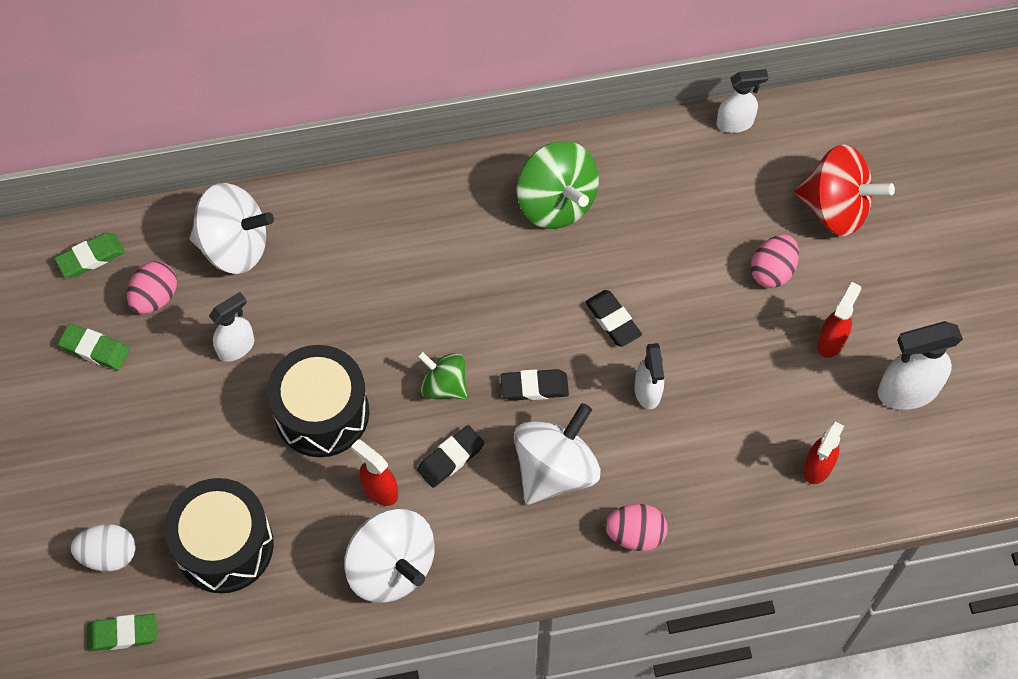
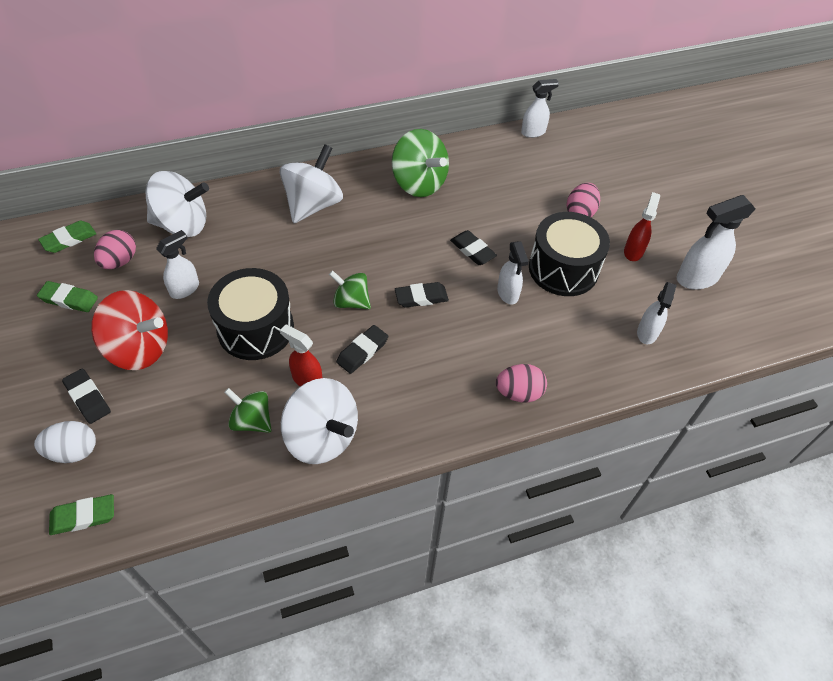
camera: 10 degrees left, 10 degrees down
(122, 489) = (88, 398): none -> black eraser
(224, 546) = (177, 434): black drum -> black drum (563, 269)
(311, 538) = (252, 421): none -> green spinning top
(555, 469) = (447, 352): white spinning top -> white spinning top (313, 205)
(817, 467) = (647, 333): red spray bottle -> white spray bottle
(835, 208) = (613, 174): red spinning top -> red spinning top (139, 349)

